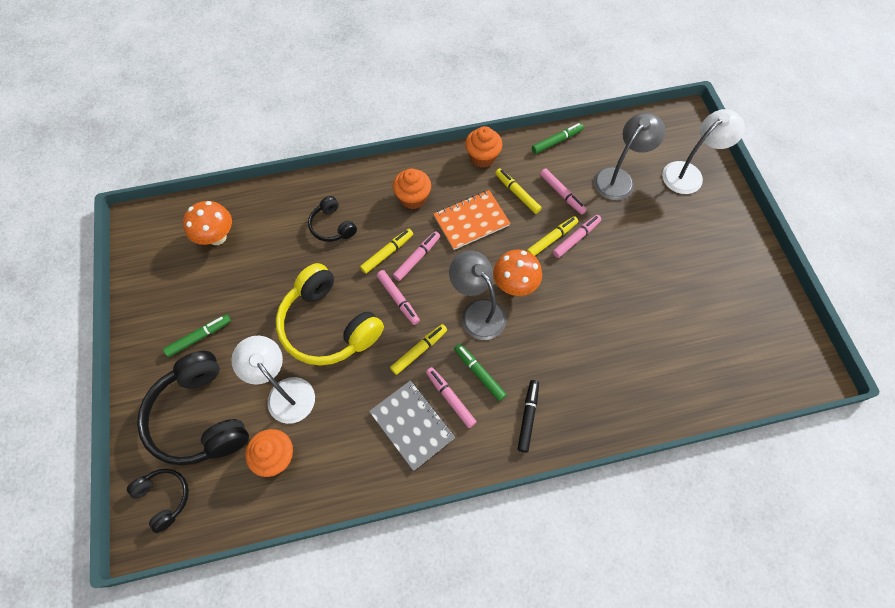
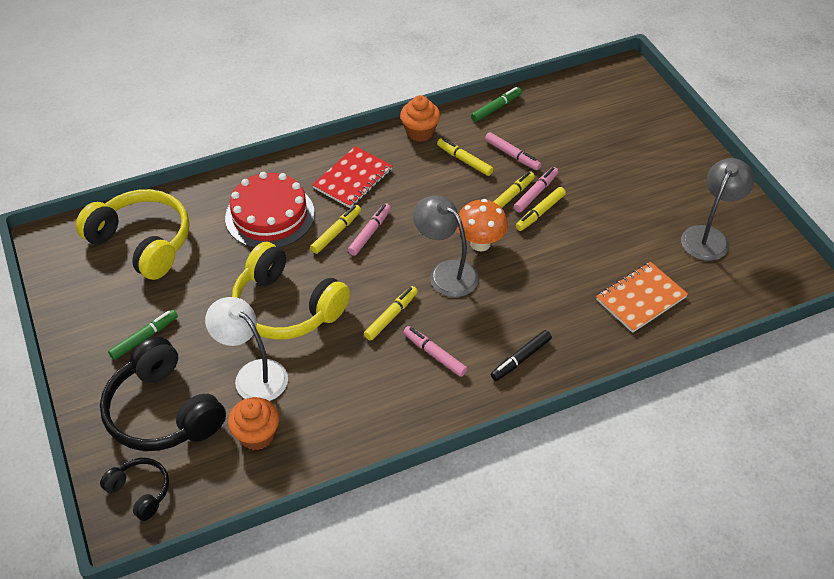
camera: 10 degrees left, 15 degrees down
(217, 237) = (142, 242): orange mushroom -> yellow headphones
(332, 226) = (270, 215): black headphones -> red cake
(398, 299) = (358, 273): pink marker -> none
(412, 425) = (399, 384): grey notebook -> none
(413, 198) = (353, 179): orange cupcake -> red notebook
(471, 221) = (421, 191): orange notebook -> orange notebook (640, 298)
(479, 373) = (460, 327): green marker -> none
(528, 417) = (520, 359): black marker -> black marker turned 135 degrees counterclockwise
(576, 260) = (540, 212): none -> yellow marker
(619, 178) = (569, 133): grey lamp -> grey lamp (709, 236)
(688, 173) = (640, 120): white lamp -> none

